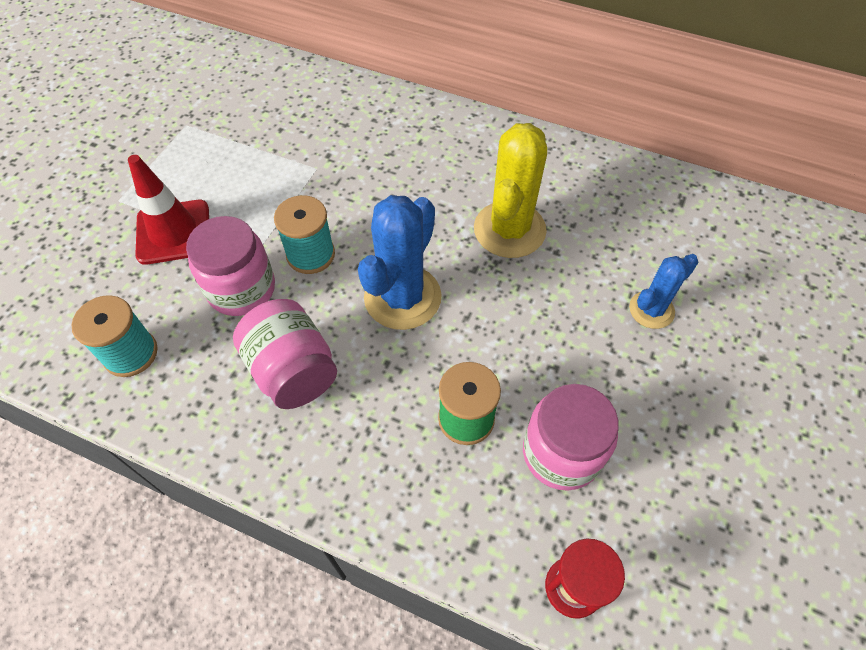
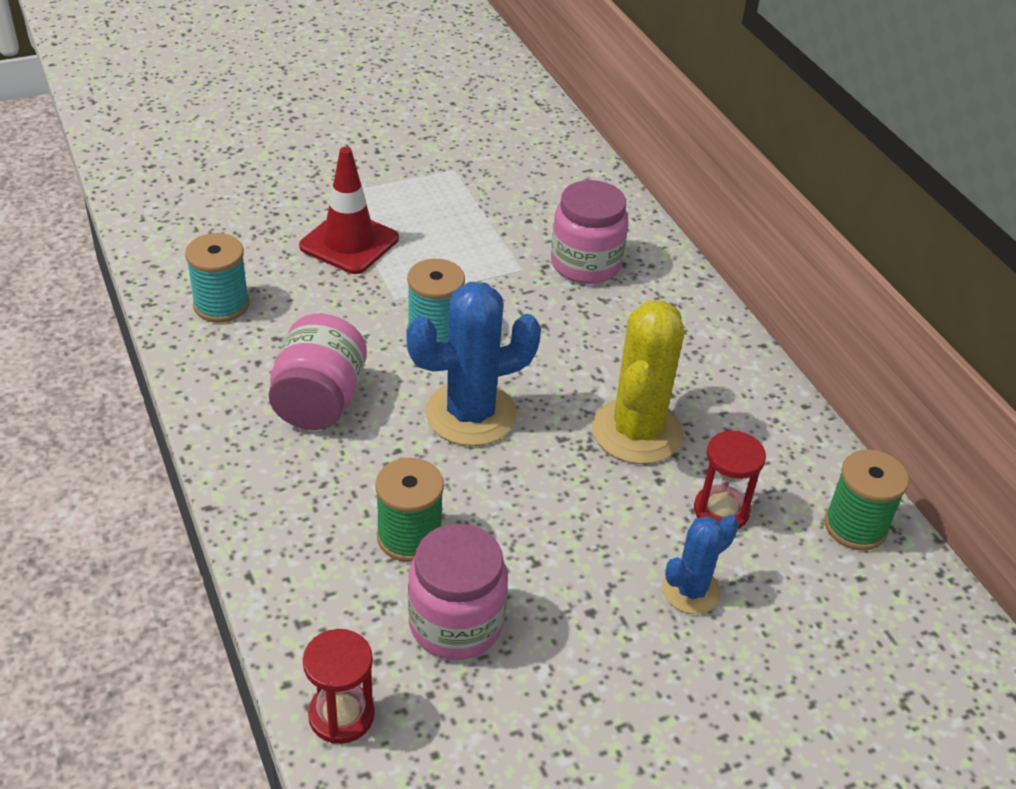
camera: 40 degrees right, 15 degrees down
(241, 289) = (351, 317): pink jar -> pink jar (585, 264)
(509, 230) = (637, 432): yellow cactus -> yellow cactus turned 45 degrees counterclockwise
(608, 244) = (721, 510): none -> red hourglass
(651, 310) = (691, 590): blue cactus -> blue cactus turned 45 degrees counterclockwise
(678, 198) = (855, 526): none -> green spool

